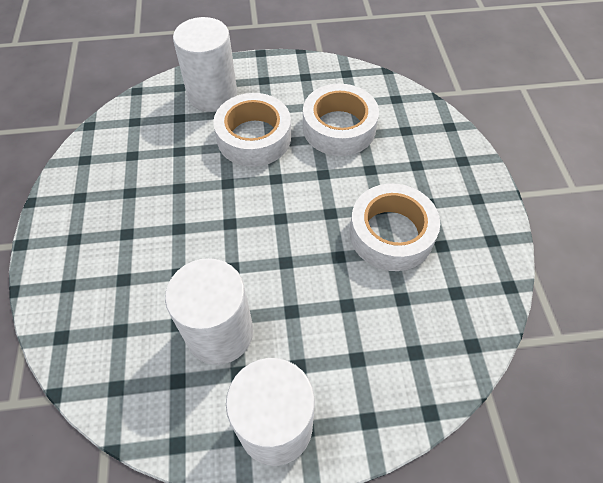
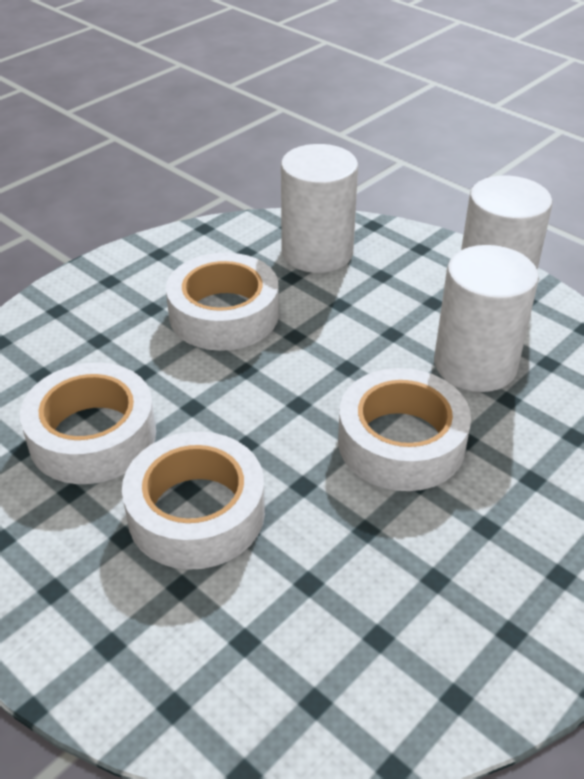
camera: 130 degrees left, 15 degrees down
(208, 242) = (401, 442): none -> white tape
(212, 94) = (149, 636): white cylinder -> white cylinder (317, 252)

